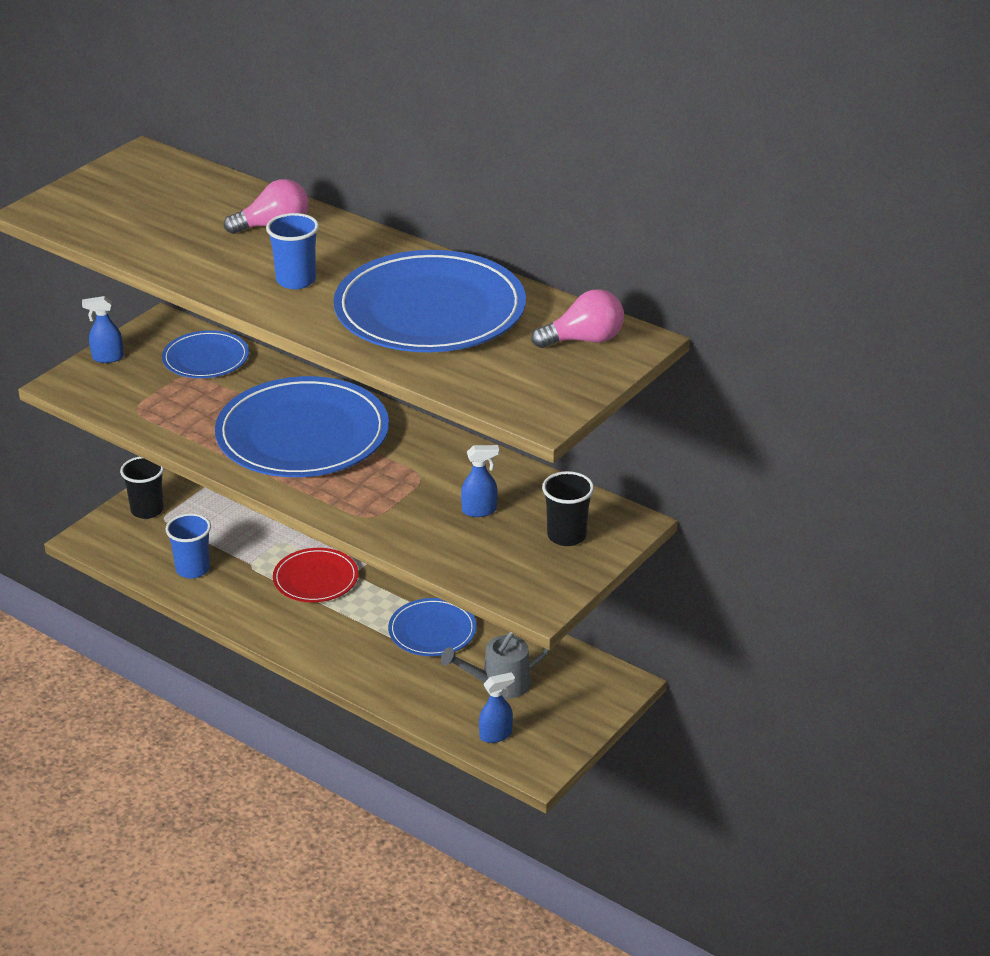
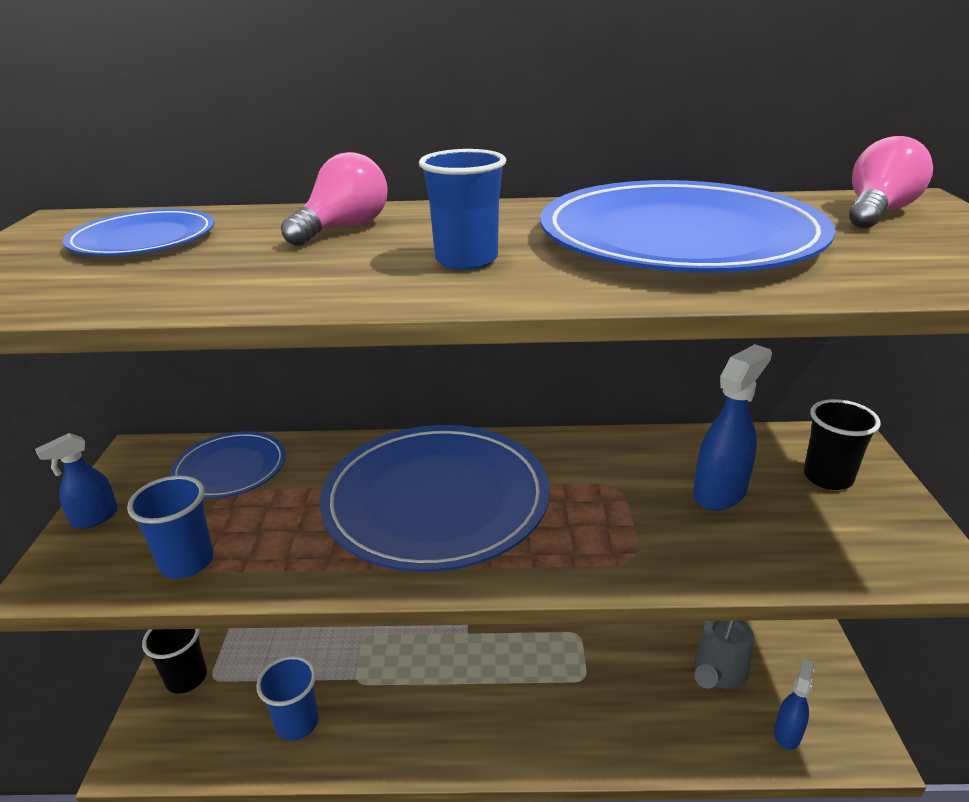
camera: 35 degrees left, 5 degrees down
(135, 406) = (187, 562): none -> blue cup
(315, 579) = (437, 658): red plate -> none
(432, 631) = (600, 651): blue plate -> blue plate (143, 239)
(479, 511) = (720, 493): blue spray bottle -> blue spray bottle, size x1.60

